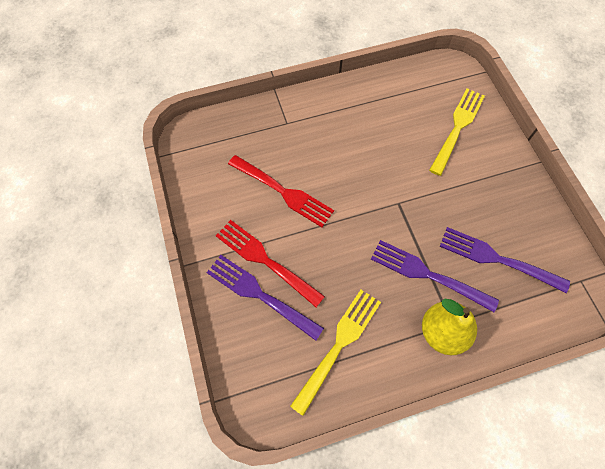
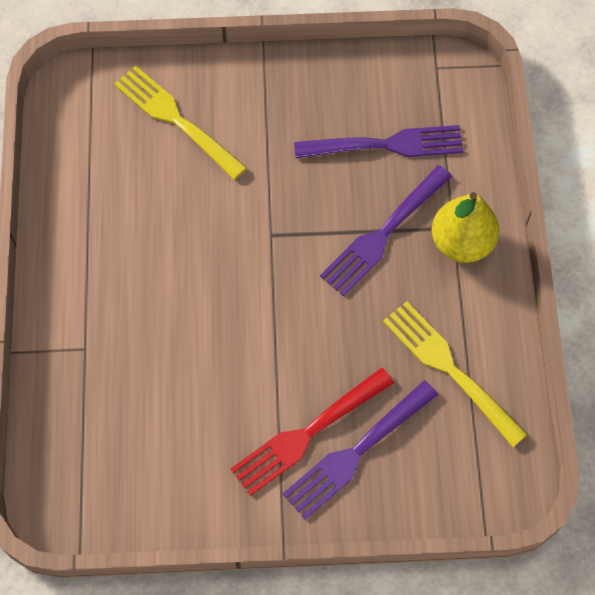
camera: 75 degrees left, 0 degrees up
(282, 192) = (205, 384): red fork -> none
(498, 259) = (385, 145): purple fork -> purple fork turned 135 degrees counterclockwise

